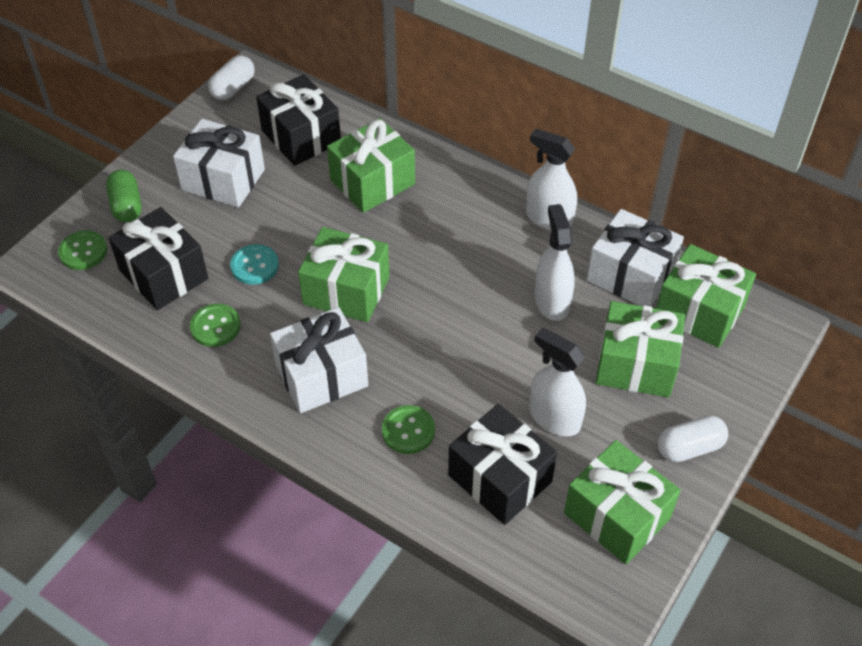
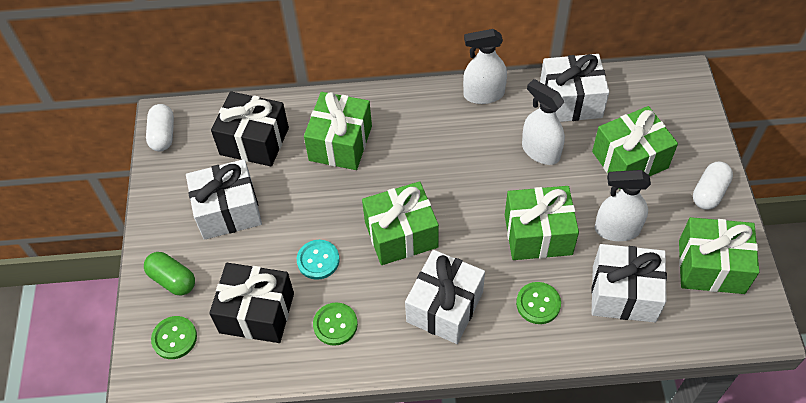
camera: 35 degrees left, 5 degrees up
(500, 478) = (623, 293): black gift -> white gift
(699, 311) = (632, 99): green gift -> green gift (538, 234)

